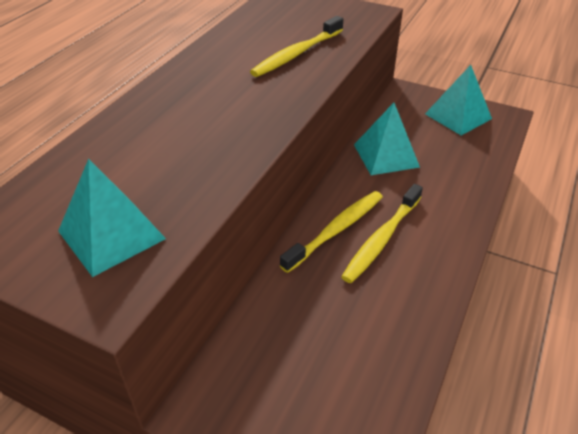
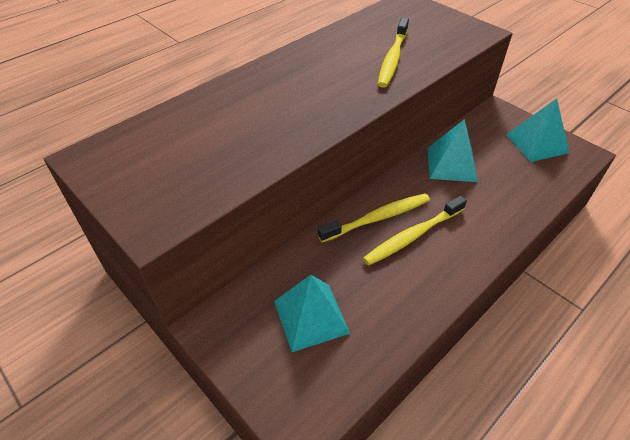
camera: 20 degrees right, 5 degrees up
(111, 234) = (177, 178): turquoise pyramid -> turquoise pyramid (311, 316)
(296, 54) = (392, 58): yellow toothbrush -> yellow toothbrush turned 45 degrees counterclockwise

